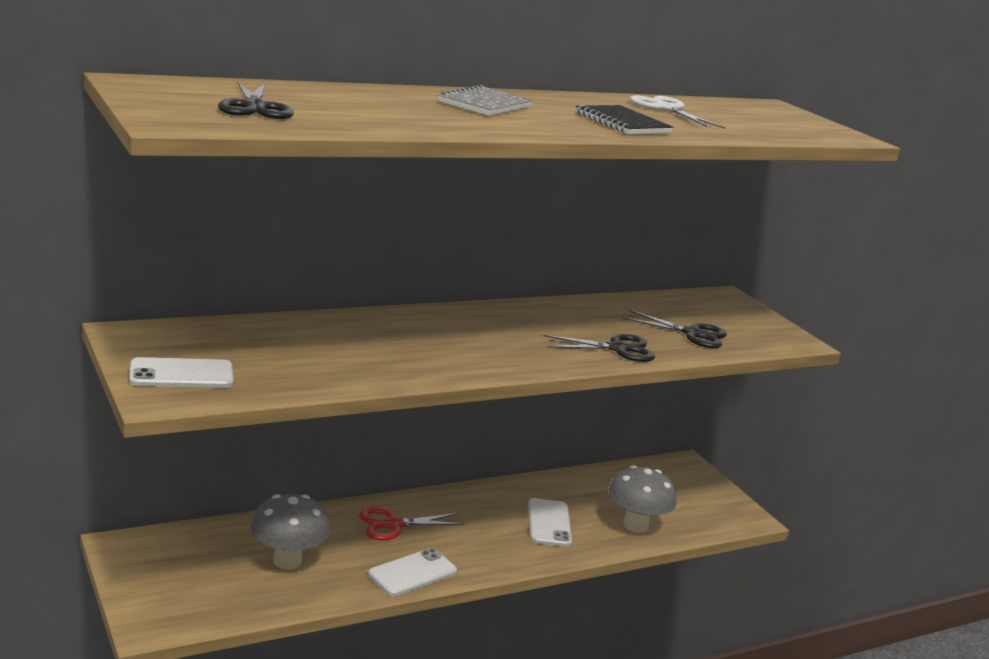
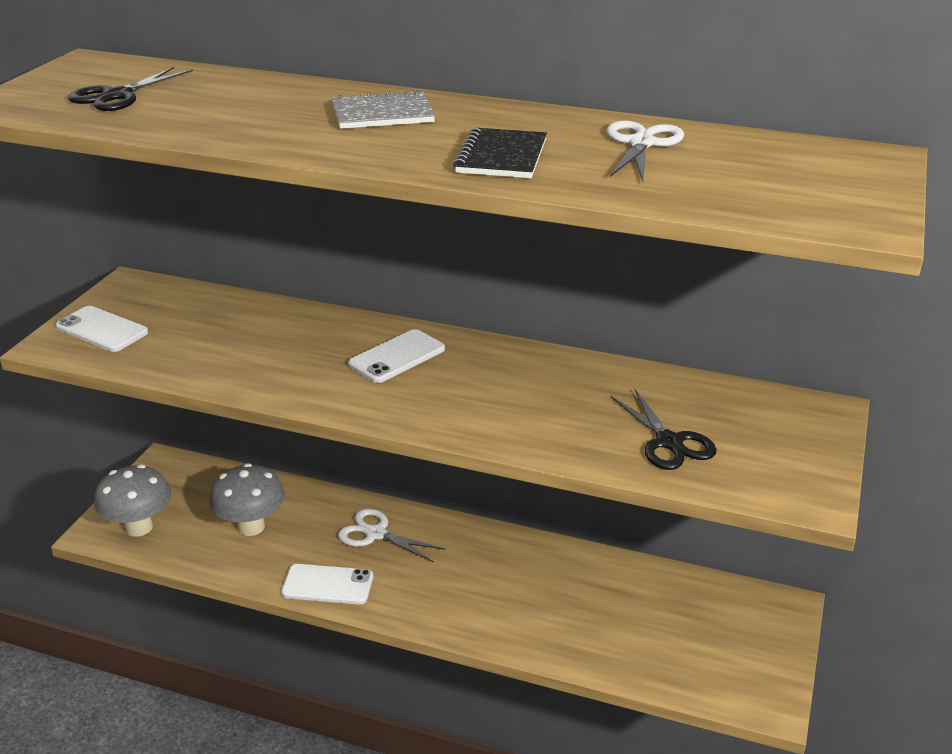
camera: 50 degrees right, 10 degrees up
(393, 525) = (376, 534): red scissors -> white scissors
(549, 523) = (521, 598): white phone -> white phone (397, 357)
(617, 349) = (534, 430): black scissors -> none
(635, 525) = (611, 644): grey mushroom -> grey mushroom (139, 527)

